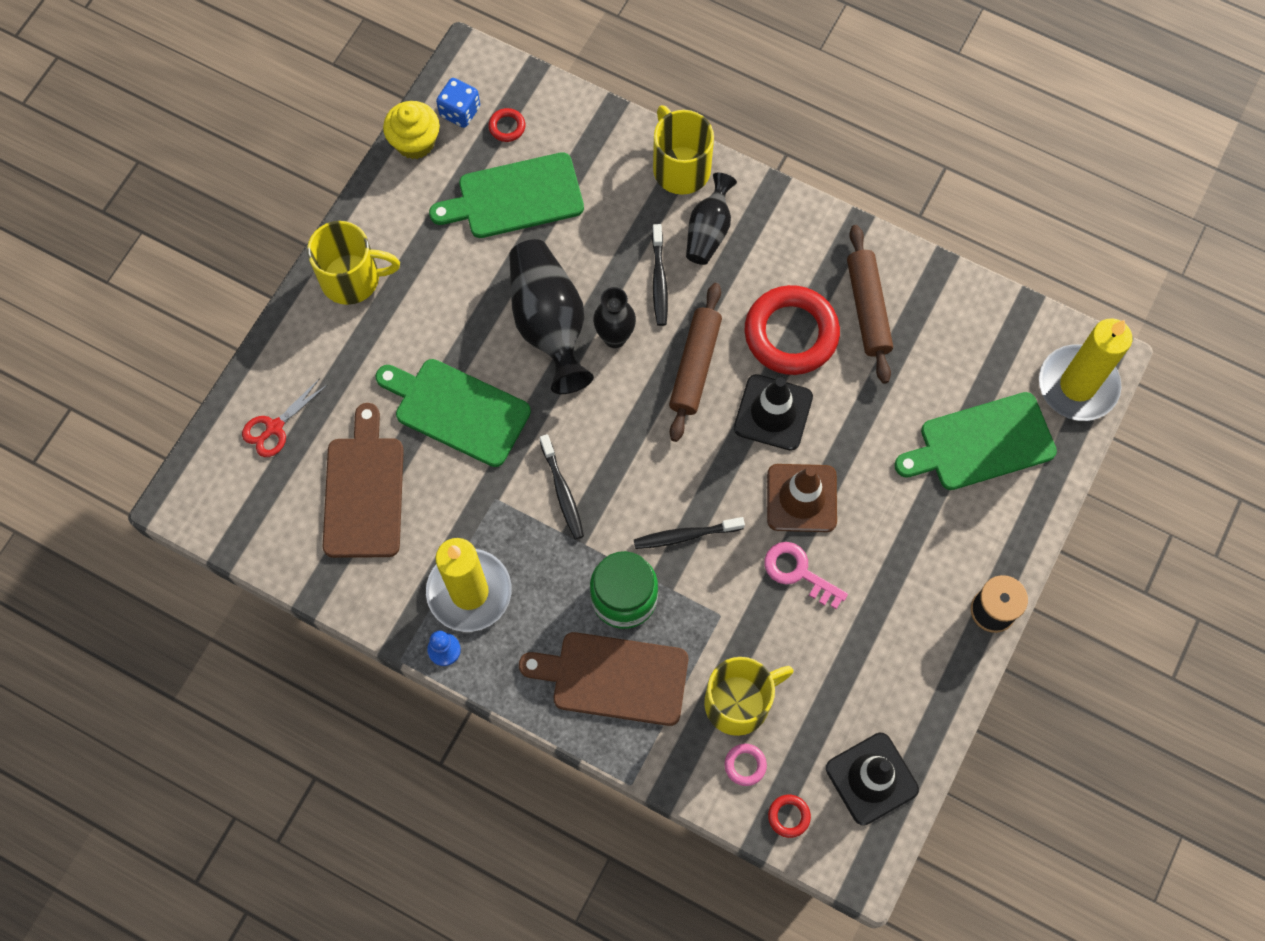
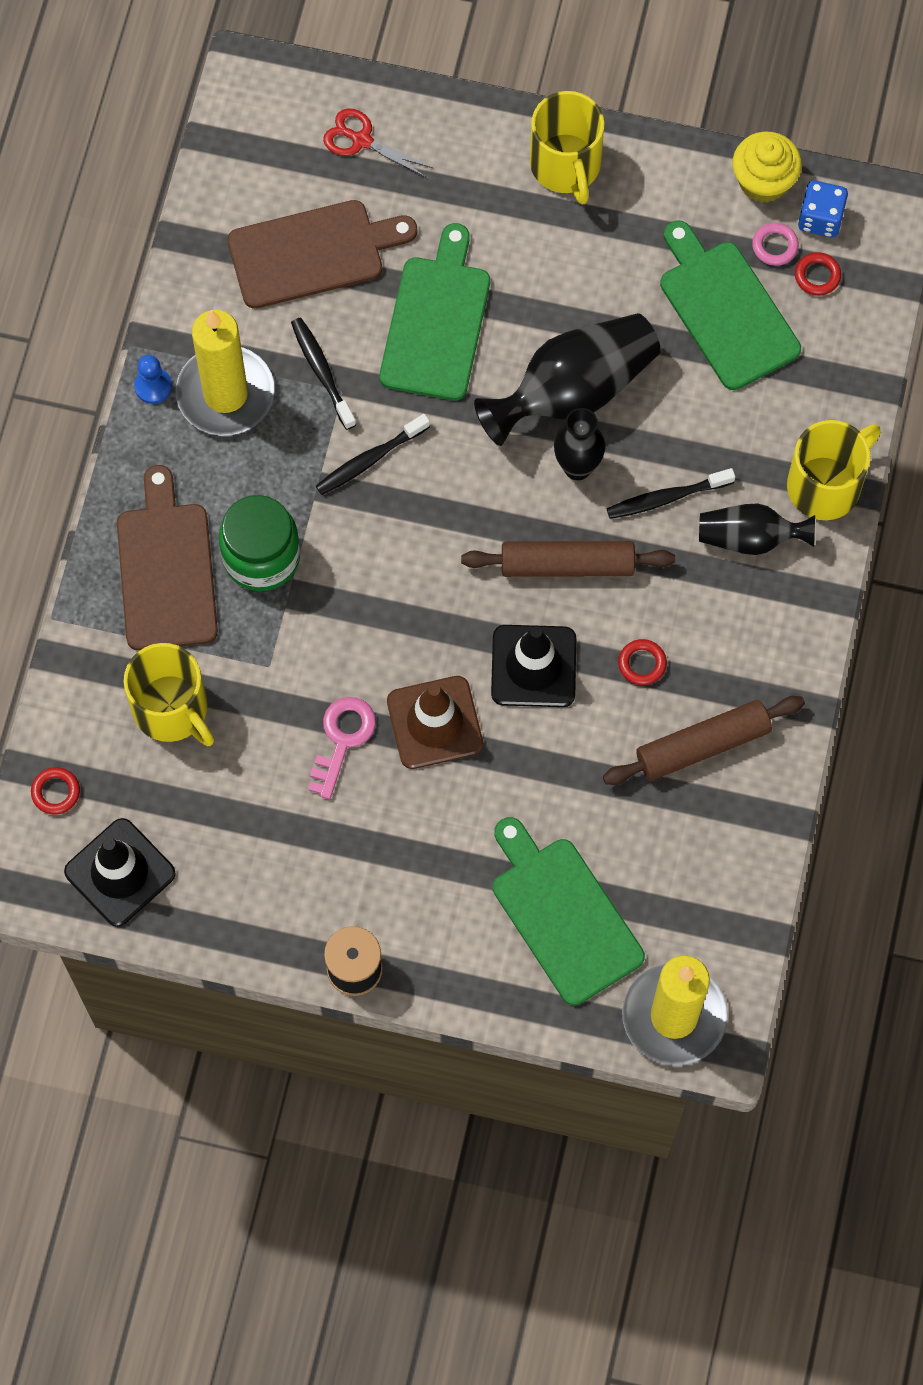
camera: 75 degrees right, 0 degrees up
(685, 535) = (353, 605): black toothbrush -> black toothbrush (322, 372)
(745, 765) = (102, 732): pink ring -> pink ring (774, 246)
(791, 334) = (642, 664): red ring -> red ring, size x0.41

